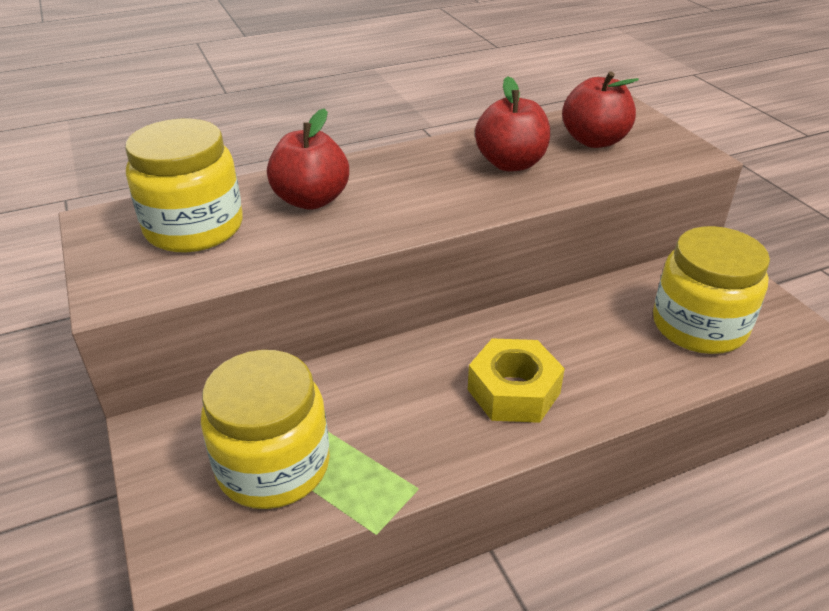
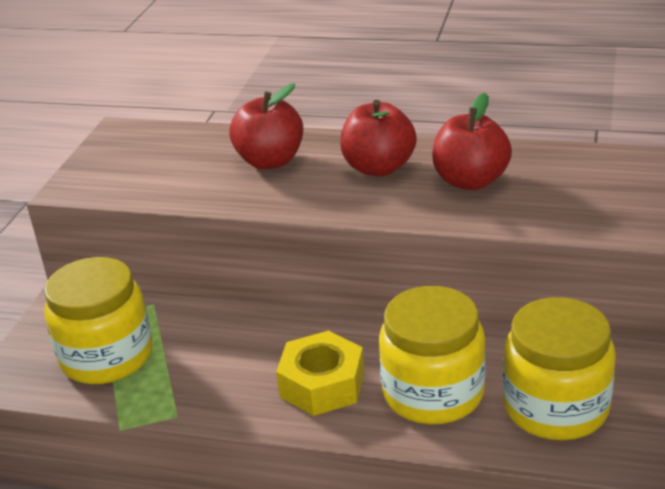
camera: 40 degrees right, 5 degrees down
(194, 228) = (168, 156): yellow jar -> yellow jar (433, 393)
(594, 141) = (584, 184): red apple -> red apple (378, 168)

